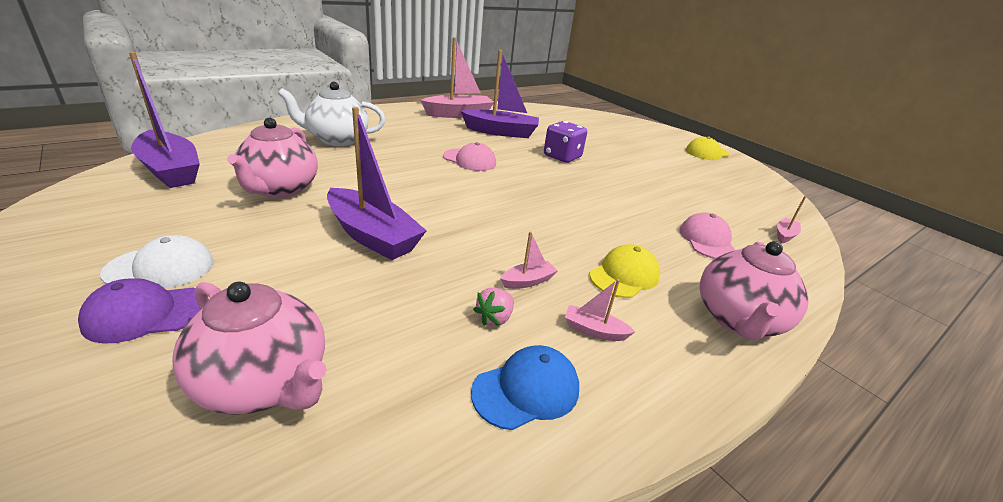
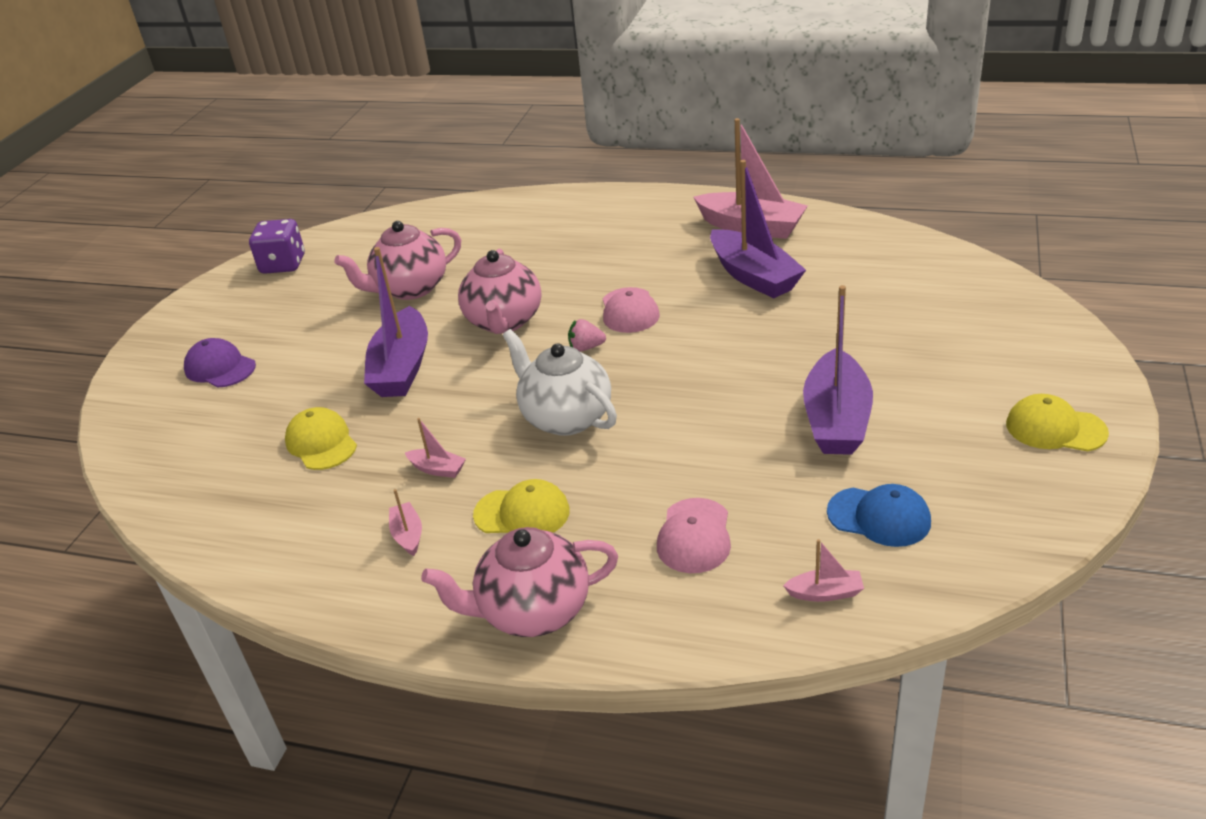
camera: 60 degrees right, 5 degrees up
(160, 268) = (261, 336): white cap -> none
(171, 170) = (369, 240): purple boat -> purple boat (836, 419)
(264, 383) = (209, 444): pink teapot -> pink teapot (504, 322)
(337, 140) = (541, 237): white teapot -> white teapot (565, 417)
(400, 314) = (321, 443): none -> yellow cap
(494, 318) = (365, 482): pink strawberry -> pink strawberry (586, 347)
(526, 390) = (302, 537): blue cap -> blue cap (879, 517)
(562, 156) = (760, 346): purple dice -> purple dice (283, 264)
(707, 240) = (694, 536): pink cap -> pink cap turned 135 degrees clockwise

